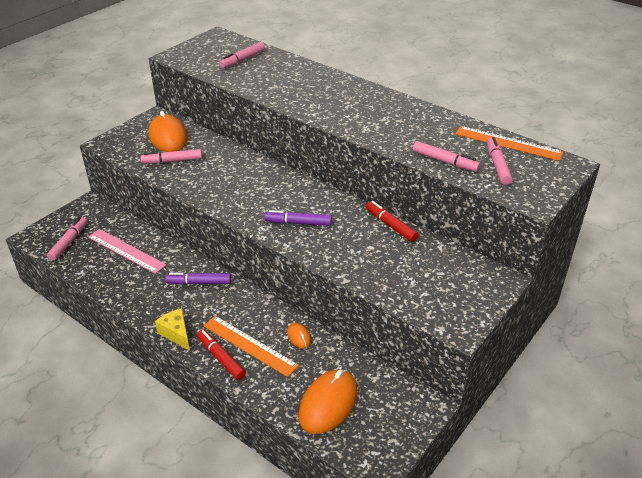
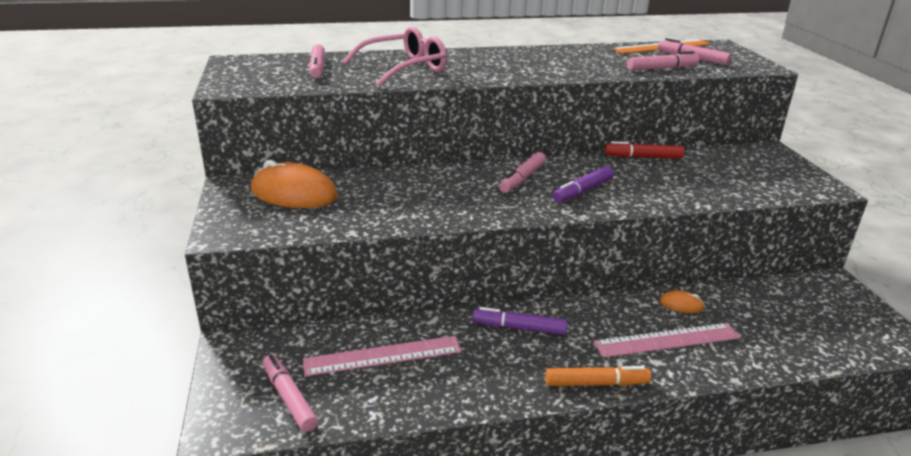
camera: 50 degrees left, 10 degrees down
(172, 161) = (350, 209): pink marker -> pink marker (522, 179)
(176, 334) = (596, 383): yellow cheese -> orange marker
(199, 283) = (519, 328): purple marker -> purple marker turned 60 degrees clockwise
(221, 358) = (671, 368): red marker -> none
(249, 345) = (667, 340): orange ruler -> pink ruler
(284, 81) = (404, 68): none -> pink glasses
(328, 403) = (799, 331): orange mouse -> none

